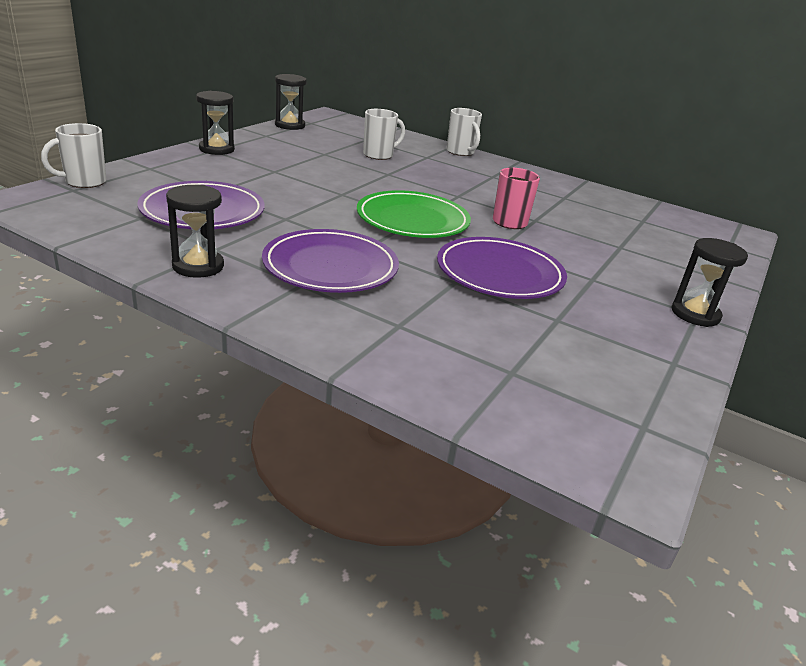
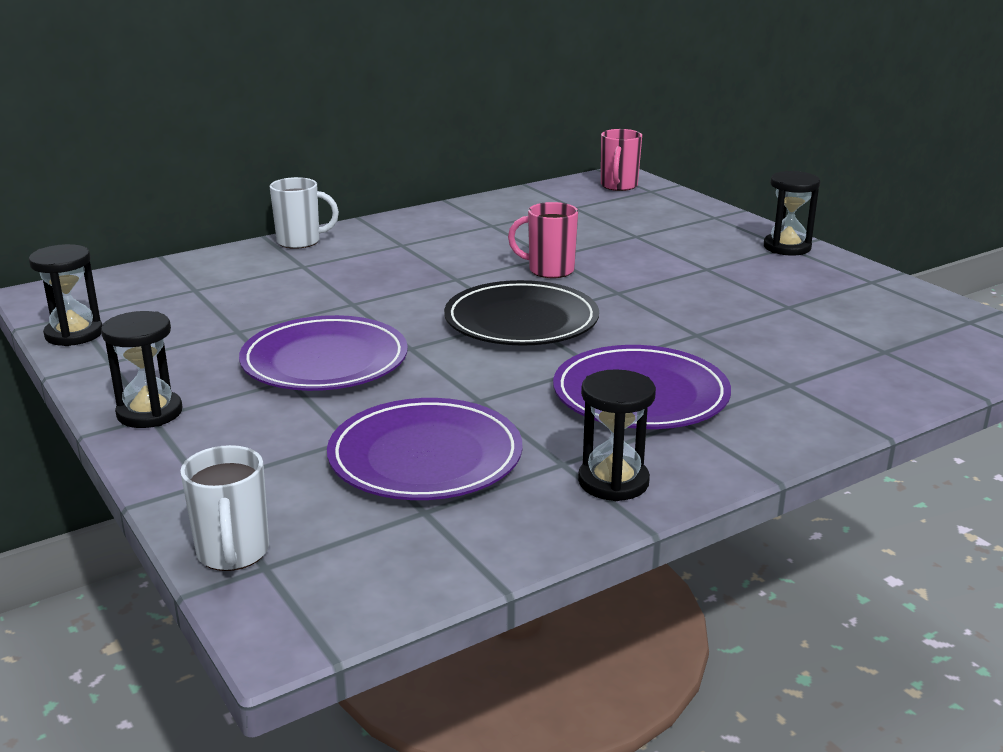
camera: 60 degrees left, 5 degrees down
(379, 155) = (273, 294): white mug -> none
(412, 220) = (521, 321): green plate -> black plate
(499, 274) = (683, 308): purple plate -> purple plate (324, 361)
(716, 233) = (618, 186): none -> pink mug

